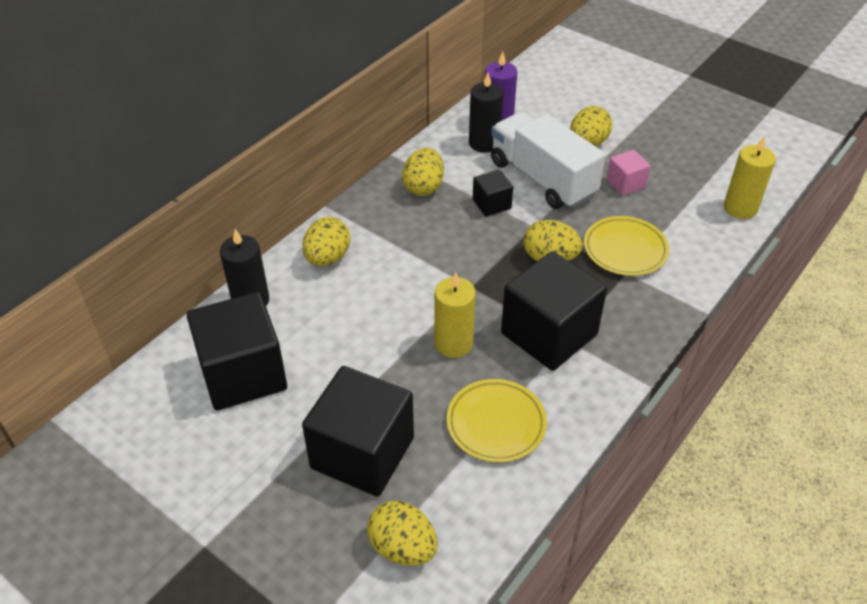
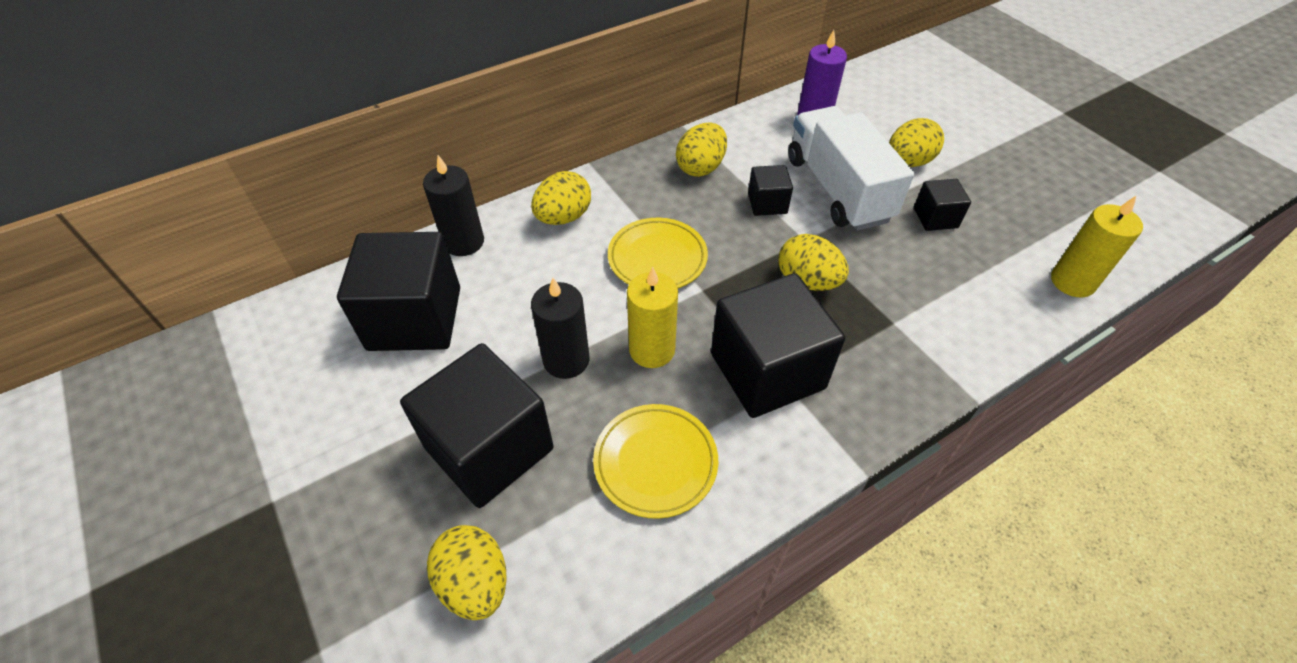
camera: 20 degrees right, 5 degrees up
(484, 143) = (788, 136): black candle -> black candle (566, 360)
(625, 183) = (935, 218): pink cube -> black cube
(625, 249) = (903, 295): yellow plate -> yellow plate (657, 258)

